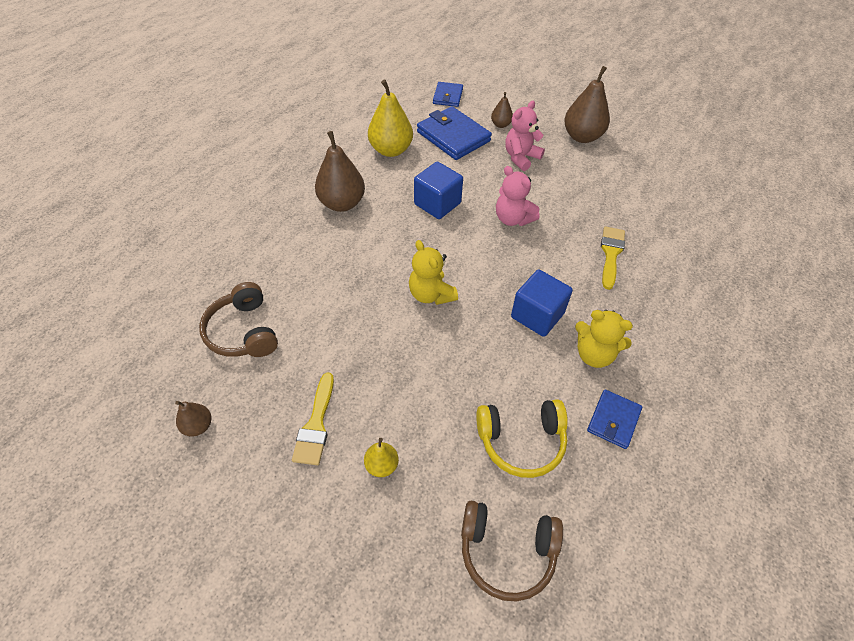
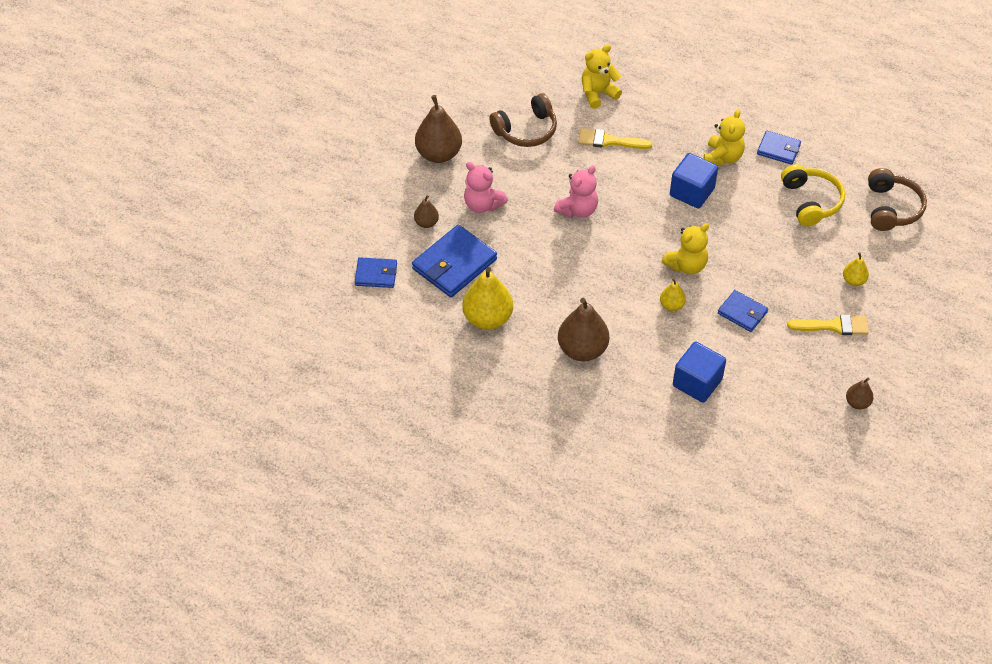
camera: 95 degrees left, 0 degrees up
(243, 331) = (761, 395): brown headphones -> brown headphones (526, 130)
(357, 334) = (742, 312): none -> blue wallet
(379, 274) = (671, 305): none -> yellow pear
(437, 204) = (567, 270): blue cube -> blue cube (697, 382)
(682, 253) = (598, 94): none -> yellow teddy bear

